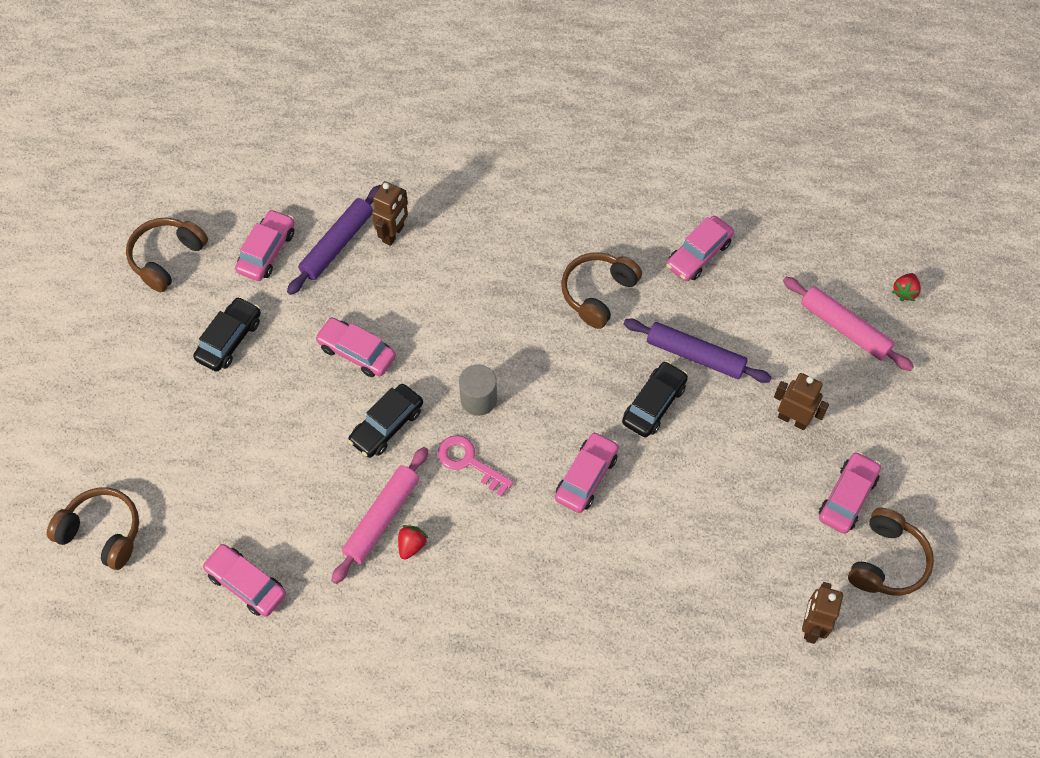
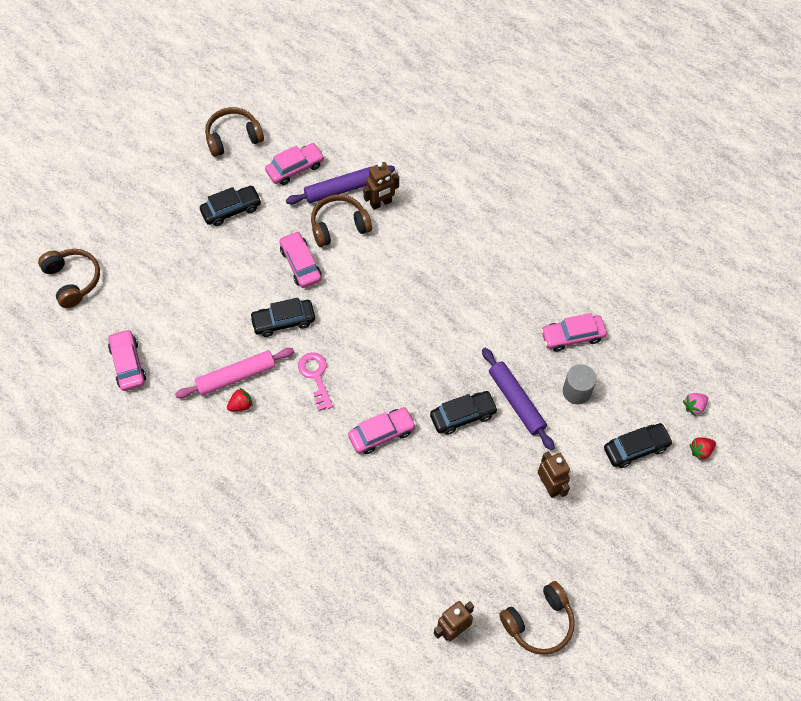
camera: 35 degrees right, 0 degrees up
(478, 399) = (352, 341): grey cylinder -> grey cylinder (576, 391)
(598, 293) = (483, 320): brown headphones -> brown headphones (339, 226)
(844, 328) = (636, 448): pink rolling pin -> black car
(847, 497) = (546, 561): pink car -> none
(866, 252) = (694, 406): none -> pink strawberry

